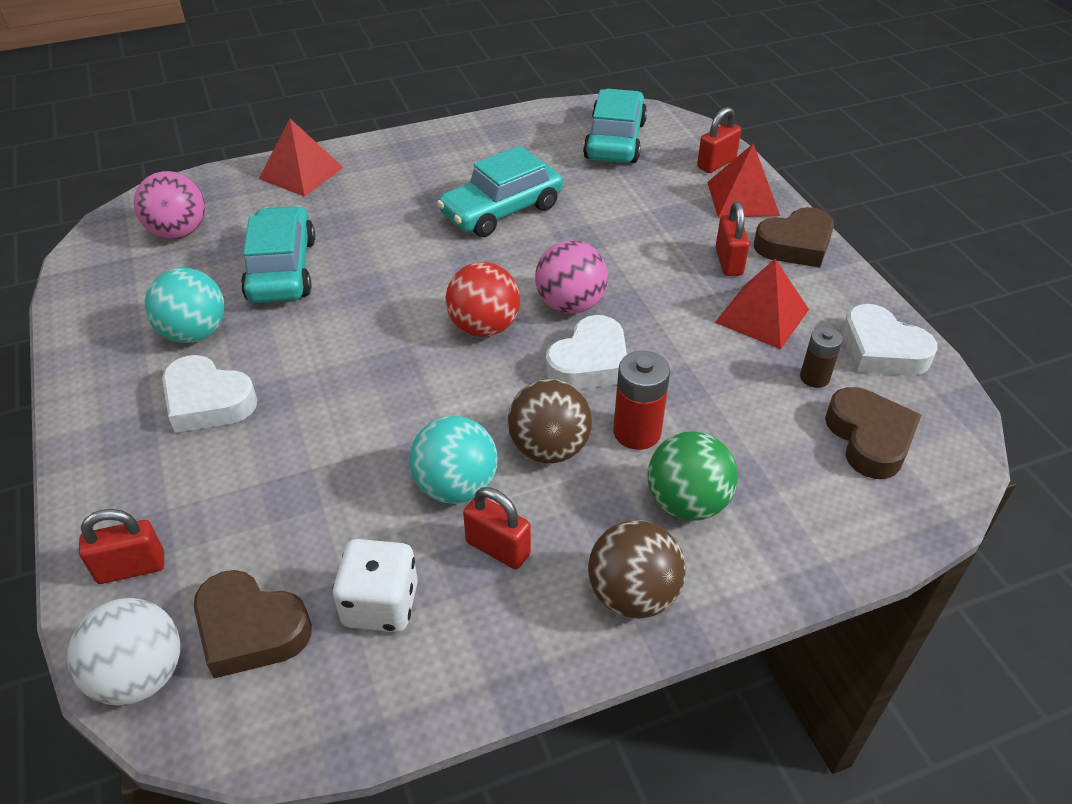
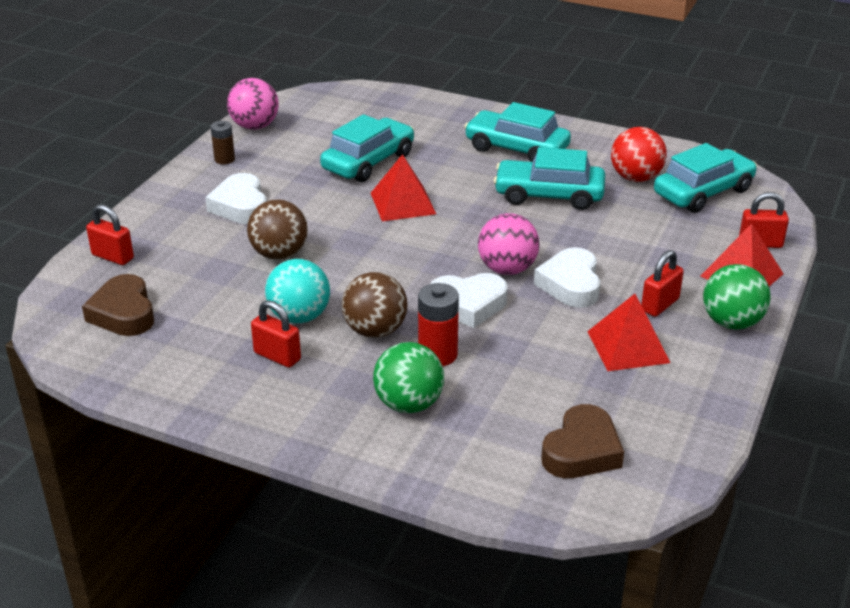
camera: 45 degrees right, 10 degrees down
(140, 675) = (61, 300): white ball -> none
(179, 232) = (342, 115): pink ball -> pink ball (255, 126)
(194, 333) = (279, 170): turquoise ball -> none
(301, 173) = (456, 114): red pyramid -> red pyramid (403, 203)
(381, 604) = (189, 341): white dice -> none
(408, 179) = (516, 149): none -> turquoise car
(484, 327) = (435, 252): red ball -> red ball (635, 178)
(498, 548) = (277, 356): red padlock -> red padlock turned 45 degrees counterclockwise
(633, 595) = (310, 421): brown ball -> brown ball (279, 254)
(795, 245) = (731, 322): brown heart -> green ball
(814, 377) = (603, 399): brown battery -> brown battery (224, 159)
(881, 350) = (683, 415): white heart -> white heart (570, 284)

